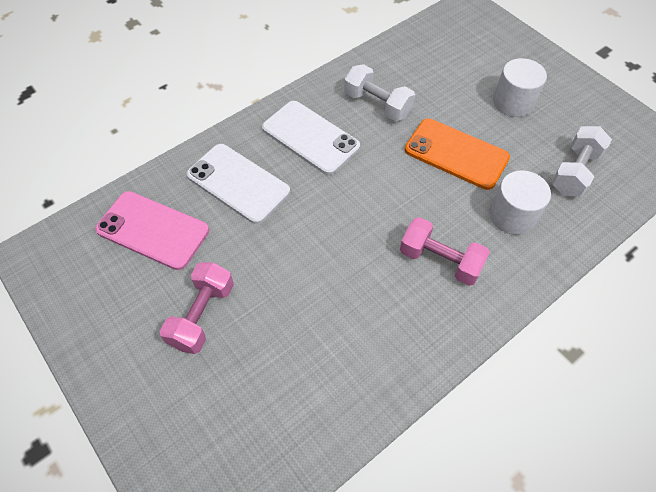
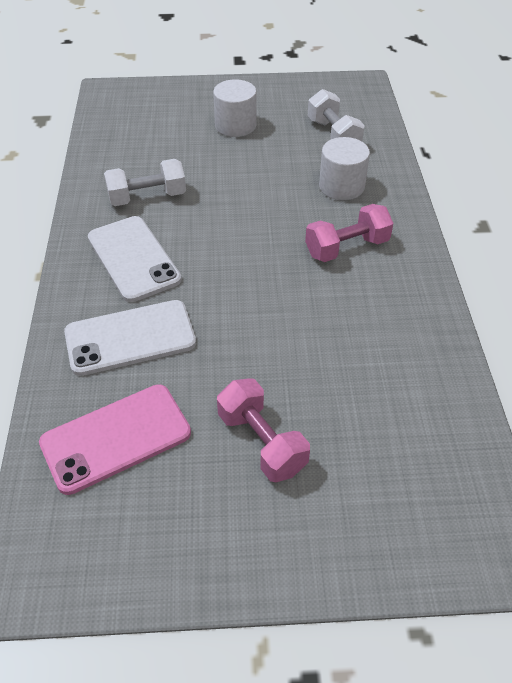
camera: 55 degrees left, 10 degrees down
(310, 137) = (133, 258): white phone -> white phone turned 75 degrees clockwise
(456, 154) = (252, 182): orange phone -> none

